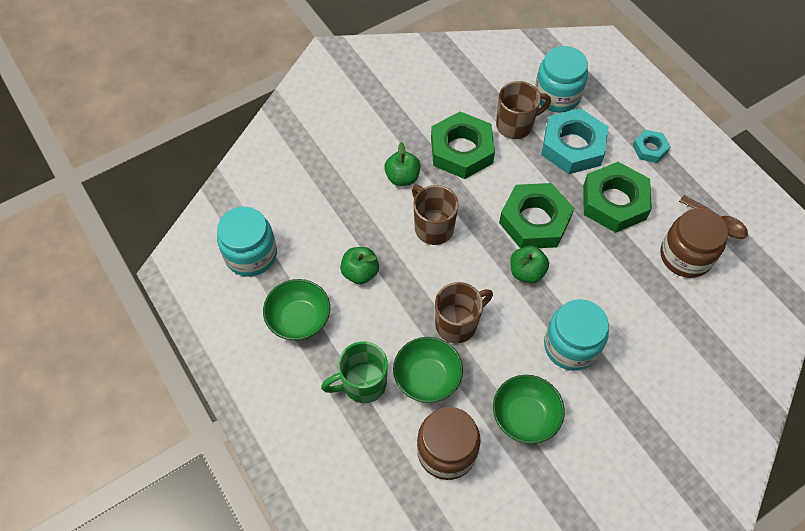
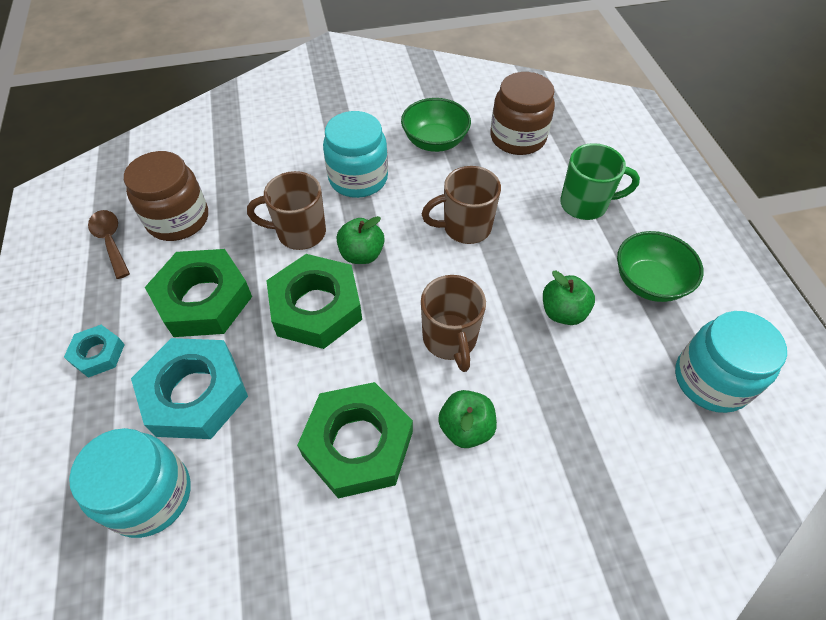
camera: 160 degrees left, 5 degrees down
(427, 378) = (516, 191): green bowl -> none
(515, 125) = (251, 460): brown mug -> brown mug (299, 233)

